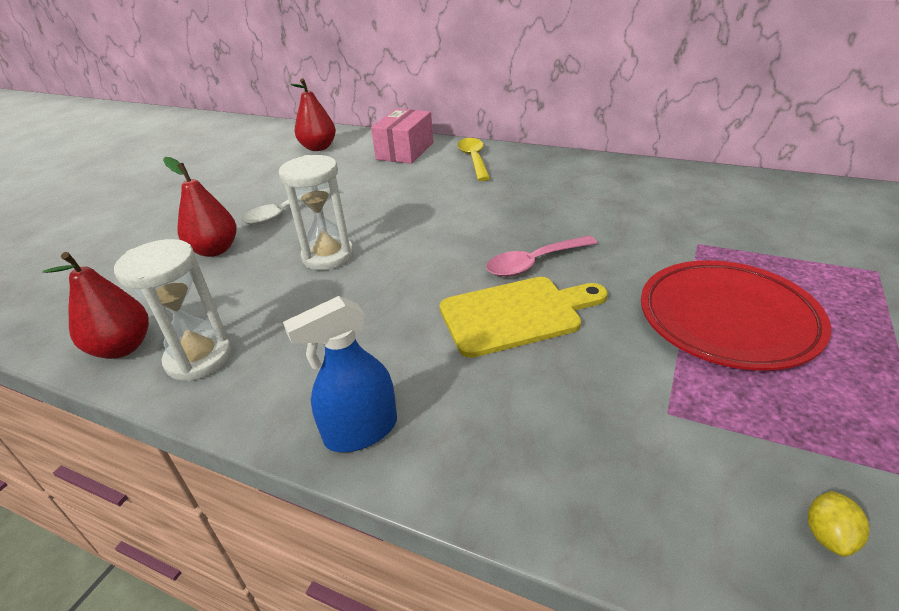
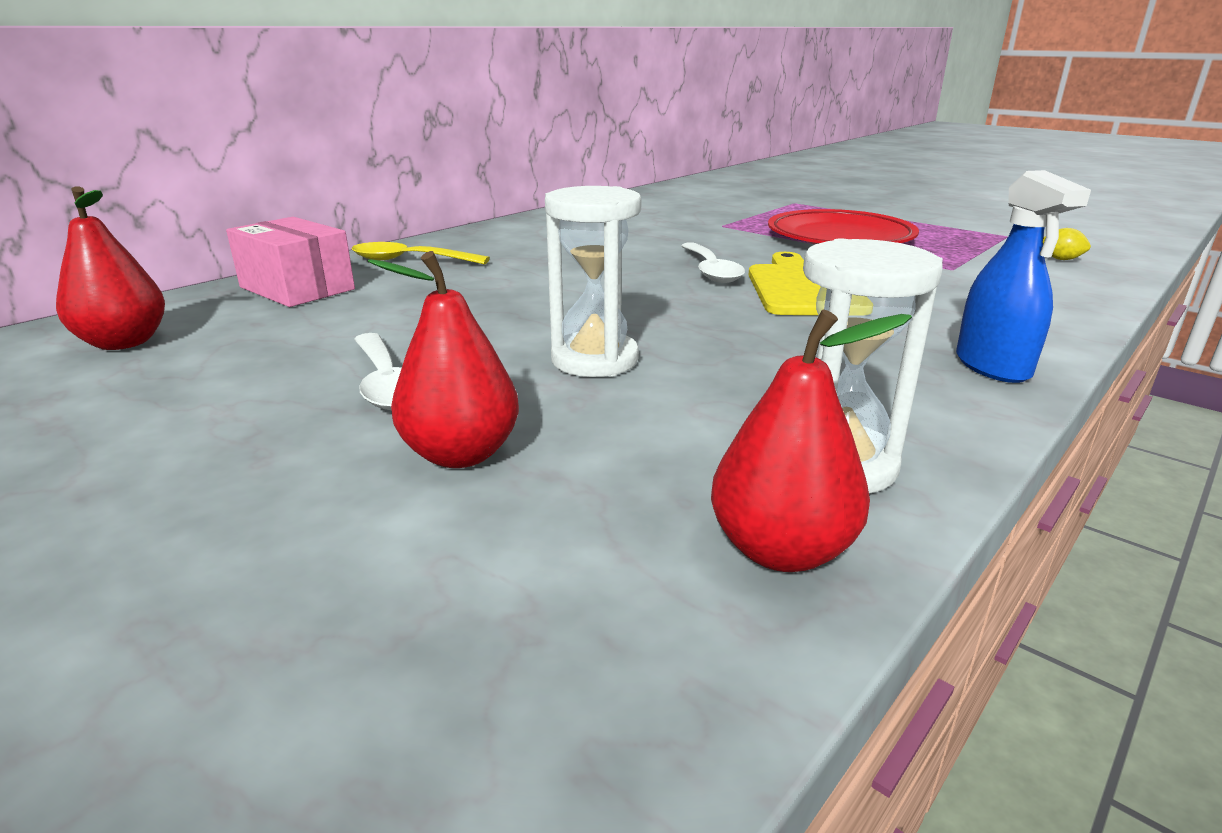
camera: 75 degrees left, 10 degrees down
(534, 263) = (711, 271): pink spoon -> white spoon

